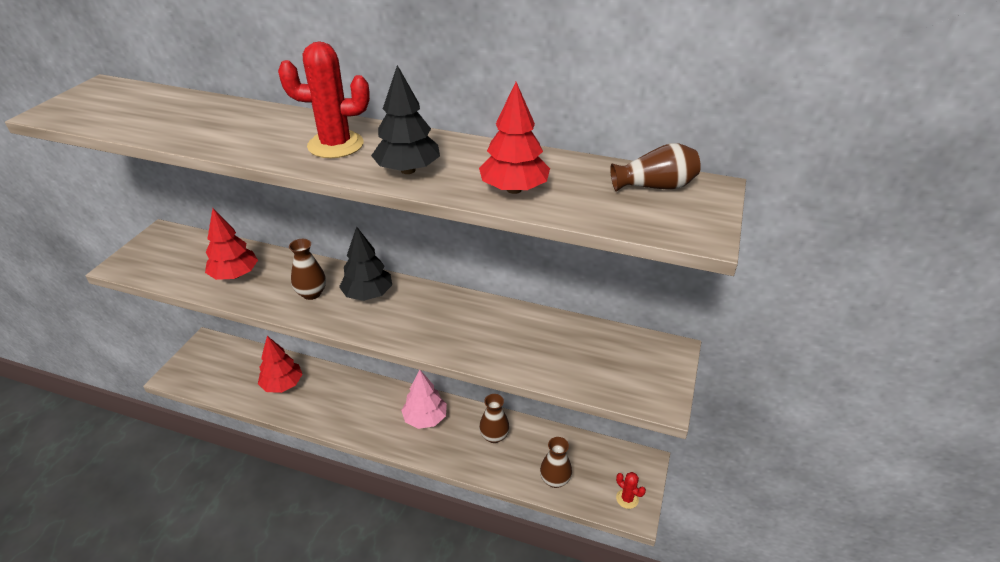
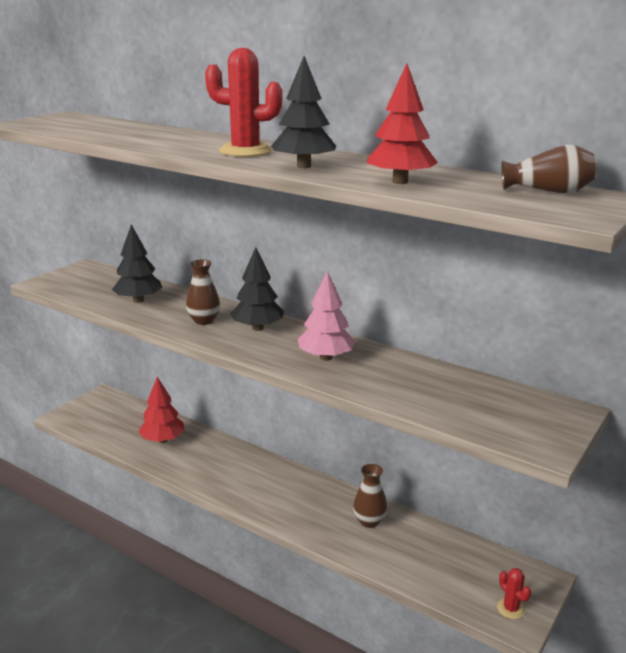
camera: 15 degrees right, 15 degrees down
(235, 275) = (138, 300): red tree -> black tree
(425, 418) = (298, 492): pink tree -> pink tree (325, 357)
(555, 480) = (427, 574): brown vase -> none

